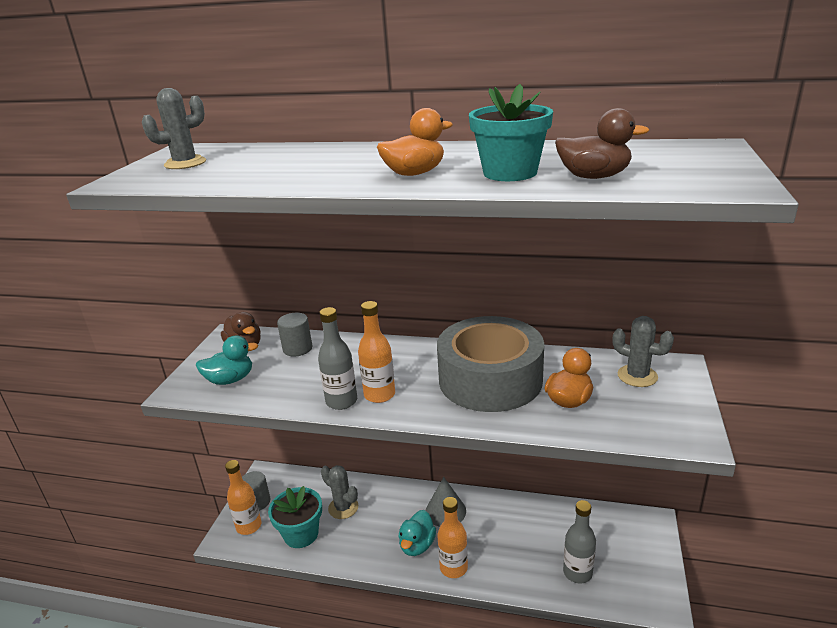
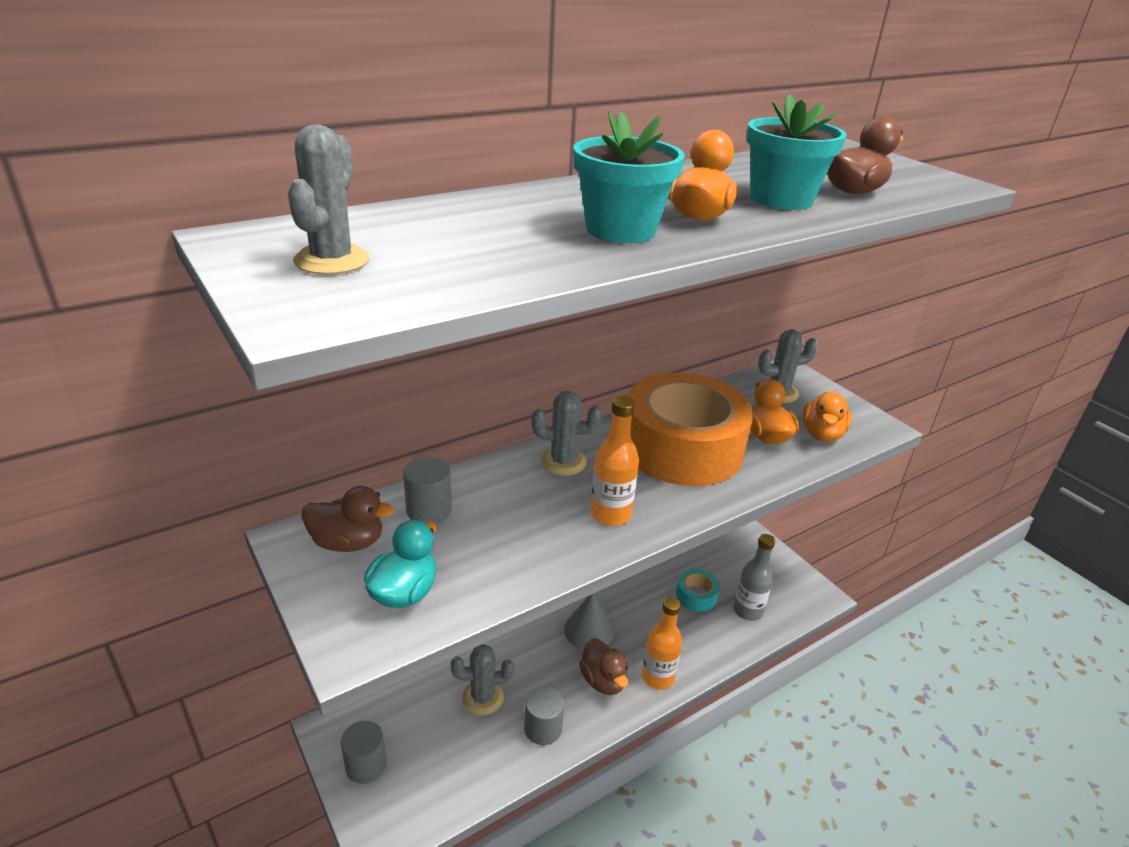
camera: 50 degrees left, 5 degrees up
(249, 526) = (392, 800): orange bottle -> none
(301, 534) = (470, 759): turquoise flower pot -> turquoise flower pot (621, 230)
(341, 401) = (584, 542): grey bottle -> none
(352, 546) = (543, 728): none -> grey cylinder
(402, 355) = (563, 461): none -> grey cactus
(417, 545) = (603, 681): turquoise duck -> brown duck
(490, 379) = (682, 448): grey tape -> orange tape
(548, 537) = (696, 595): none -> turquoise tape
(622, 419) = (822, 434): none -> orange duck

